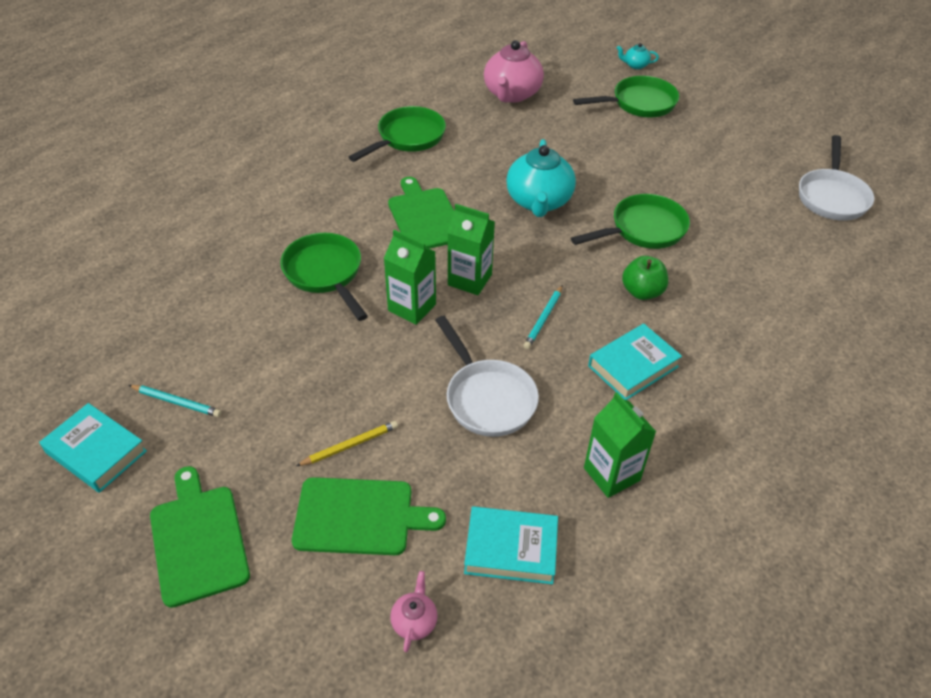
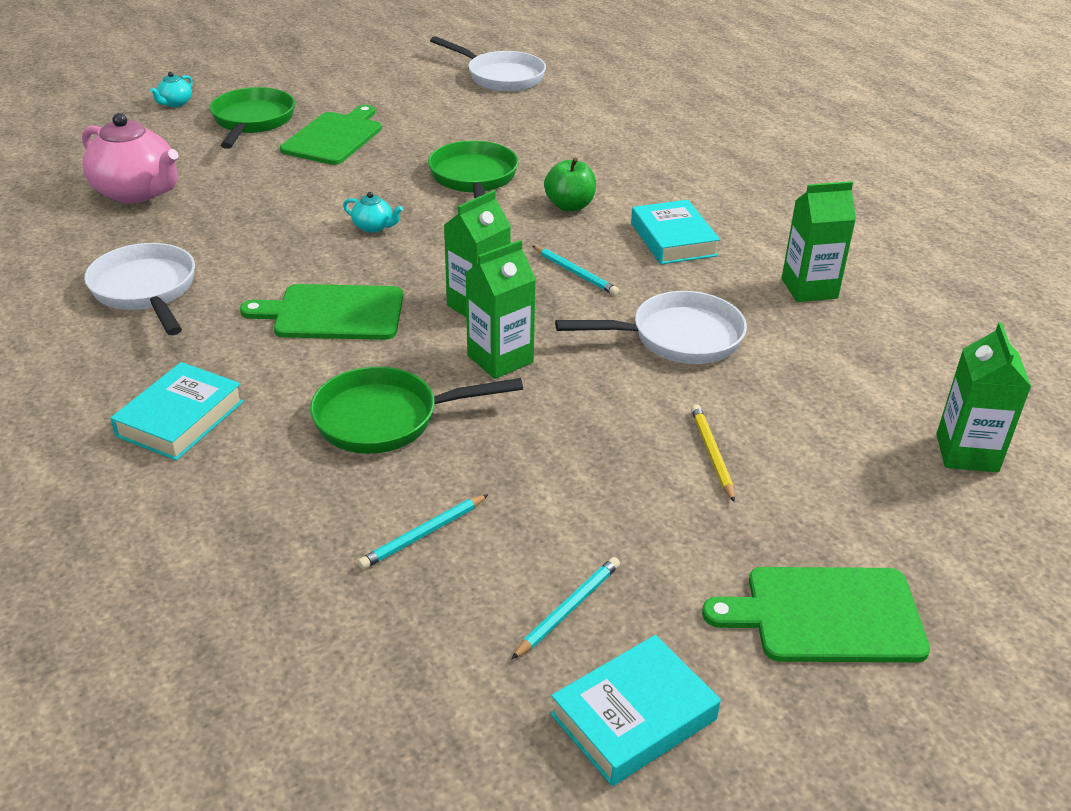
camera: 70 degrees left, 10 degrees down
(225, 321) = (423, 534): none -> turquoise pencil
(359, 516) = (821, 466): green cutting board -> green cutting board (334, 137)
(407, 138) = (146, 291): green pan -> white pan
(414, 621) = (967, 453): pink teapot -> green carton
(511, 549) = (887, 370): turquoise book -> turquoise book (180, 419)
(539, 202) = (374, 227): turquoise teapot -> turquoise teapot, size x0.45

